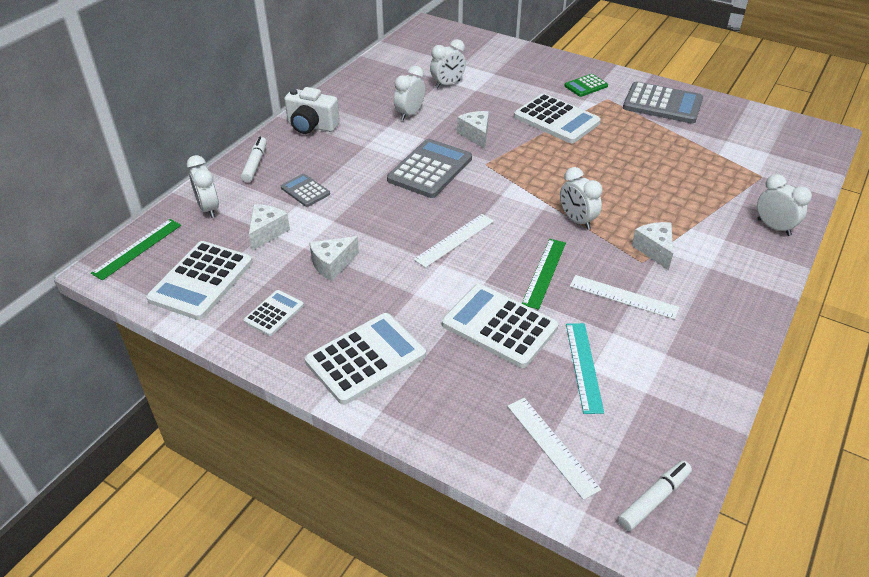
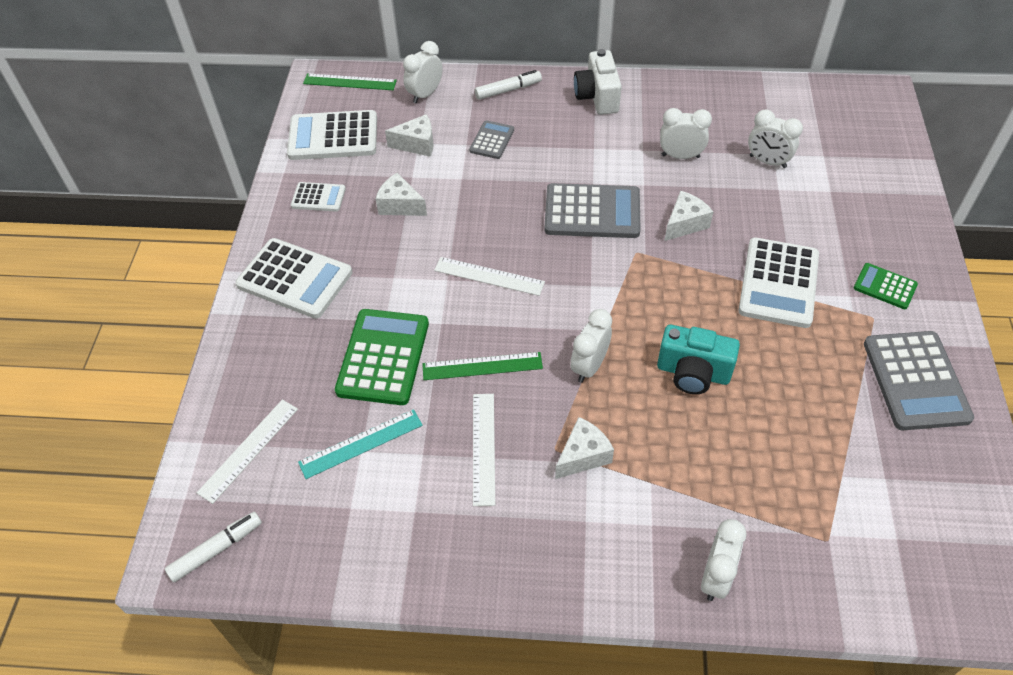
camera: 65 degrees right, 10 degrees up
(499, 326) = (383, 357): white calculator -> green calculator
(609, 179) = (693, 373): none -> turquoise camera
(653, 499) = (216, 550): white marker -> white marker turned 60 degrees counterclockwise

